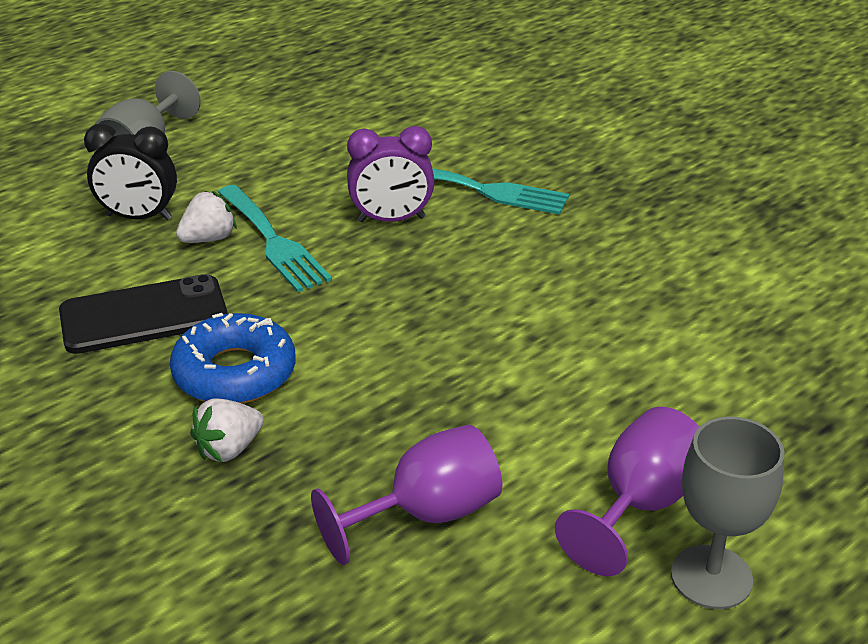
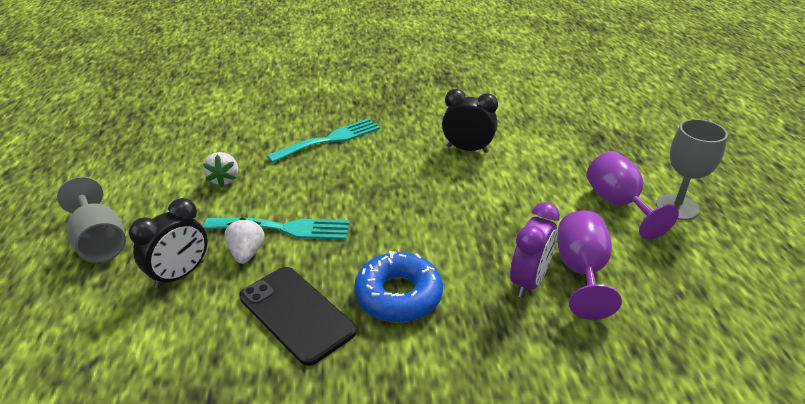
camera: 55 degrees left, 0 degrees up
(144, 315) = (296, 314): black phone -> black phone turned 60 degrees counterclockwise
(229, 449) = (469, 326): white strawberry -> white strawberry (224, 179)
(391, 219) = (318, 178): purple clock -> purple clock (529, 281)
(605, 305) = (467, 149): none -> black clock

